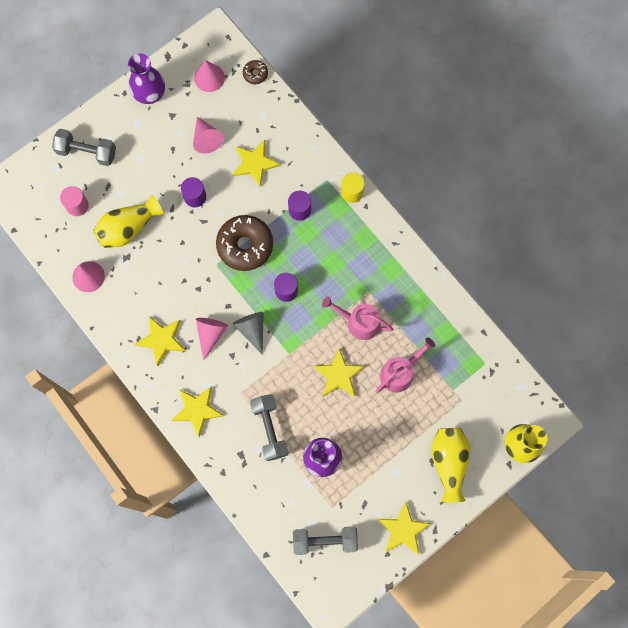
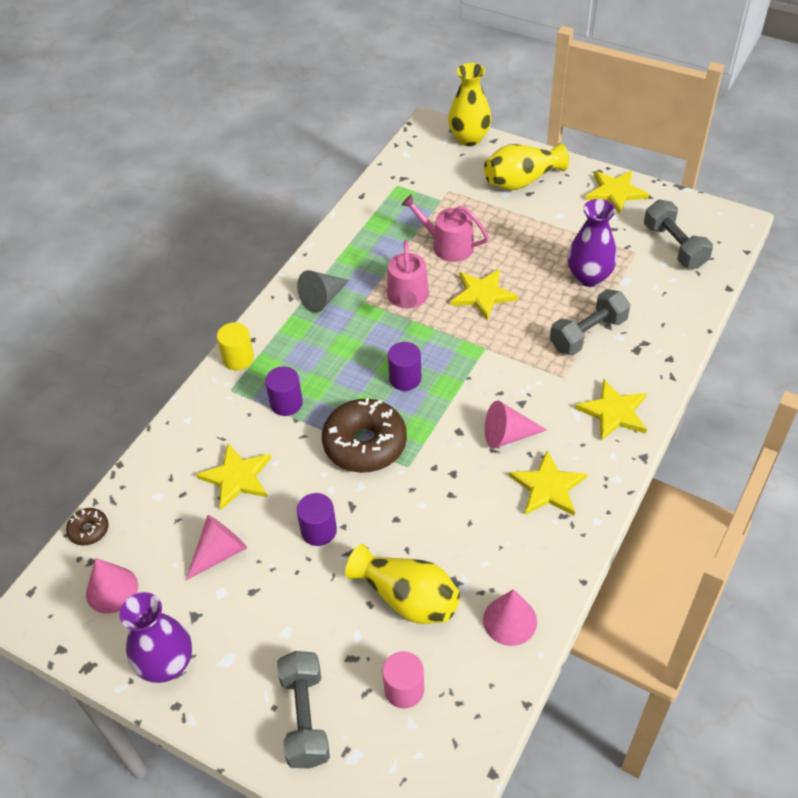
camera: 110 degrees left, 25 degrees down
(252, 329) = (476, 394): grey cone -> grey cone (323, 298)

